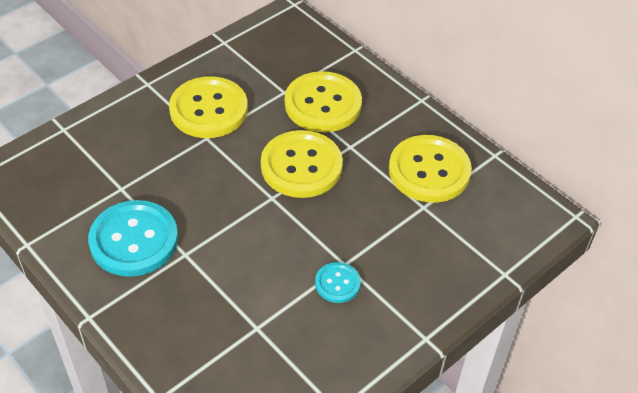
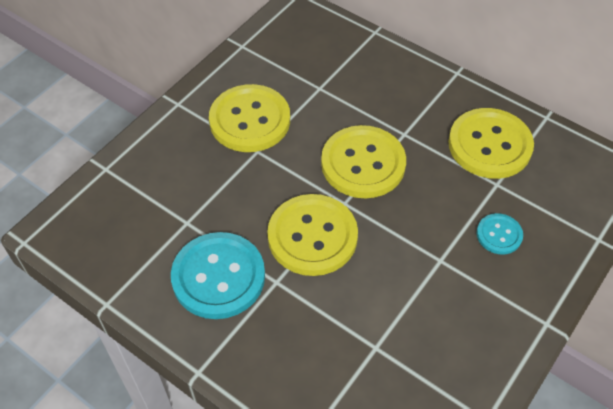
camera: 10 degrees left, 5 degrees up
(323, 104) = (362, 94): yellow button -> yellow button (312, 236)
(337, 283) = (440, 282): turquoise button -> turquoise button (499, 235)

